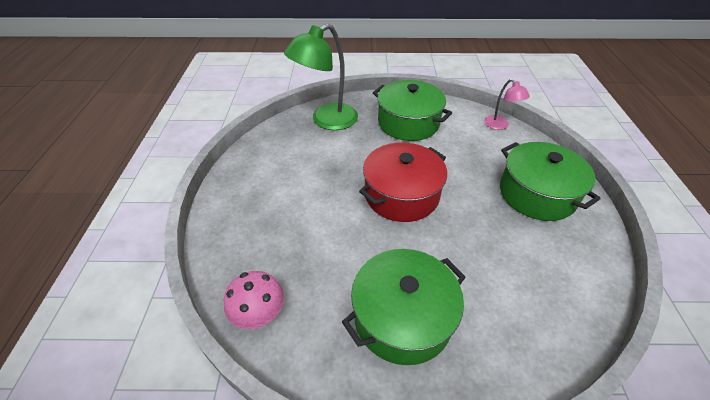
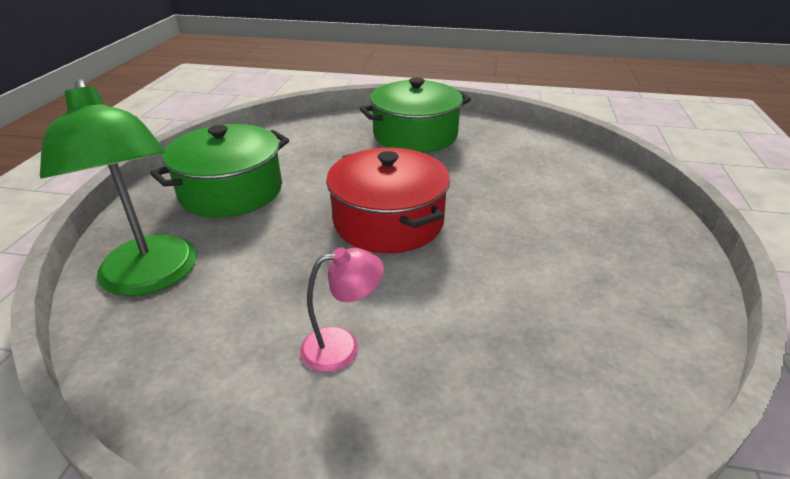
camera: 80 degrees left, 10 degrees down
(259, 314) = (616, 398): pink mushroom -> none
(402, 317) = (591, 251): green pot -> none
(499, 126) = (288, 129): pink lamp -> pink lamp (342, 346)

